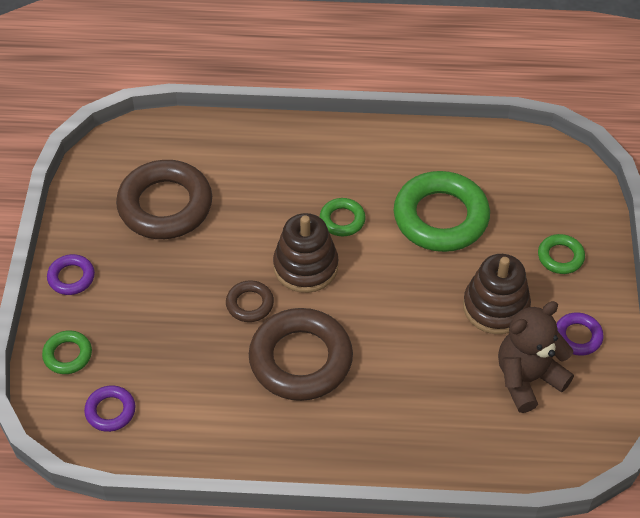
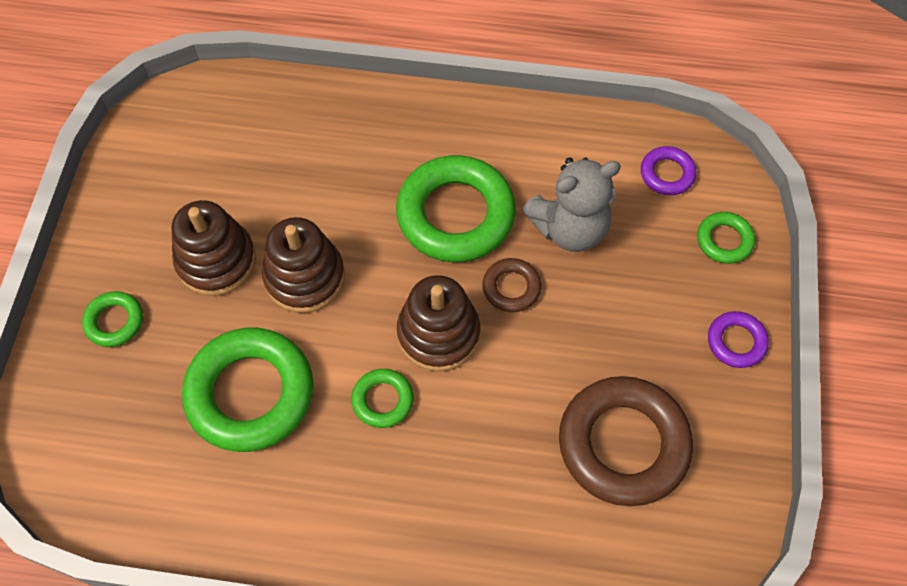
camera: 175 degrees left, 10 degrees up
(201, 355) = (569, 228): none -> grey teddy bear
(300, 359) = (455, 215): brown ring -> green ring
(419, 300) = (305, 277): none -> brown stacking toy
(527, 379) = (207, 174): brown teddy bear -> none
(577, 336) = (133, 217): purple ring -> none

